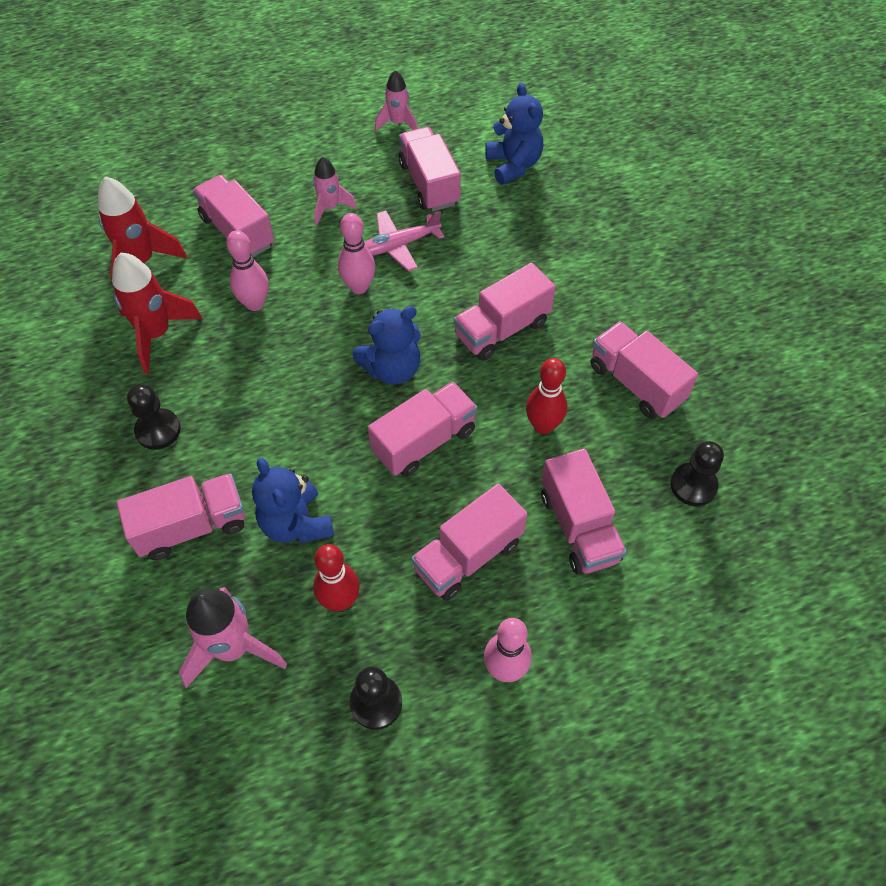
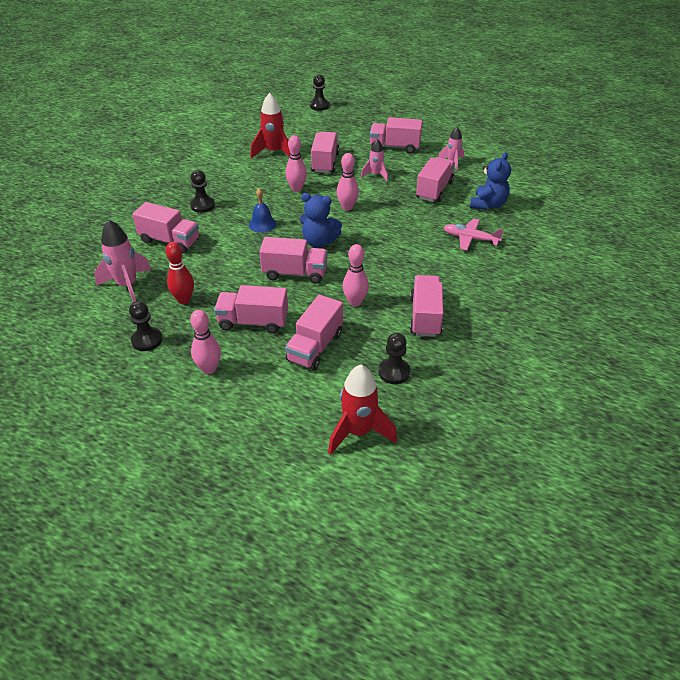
camera: 45 degrees right, 15 degrees down
(100, 132) = (319, 106): none -> black pawn
(157, 334) = (246, 177): red rocket -> red rocket (358, 432)
(284, 397) = (262, 224): none -> blue bell
(296, 523) = (206, 265): blue teddy bear -> none
(398, 245) = (386, 203): pink plane -> pink plane (470, 239)
(502, 329) = (389, 258): pink truck -> pink truck (394, 147)
(543, 425) = (355, 302): red bowling pin -> pink bowling pin

